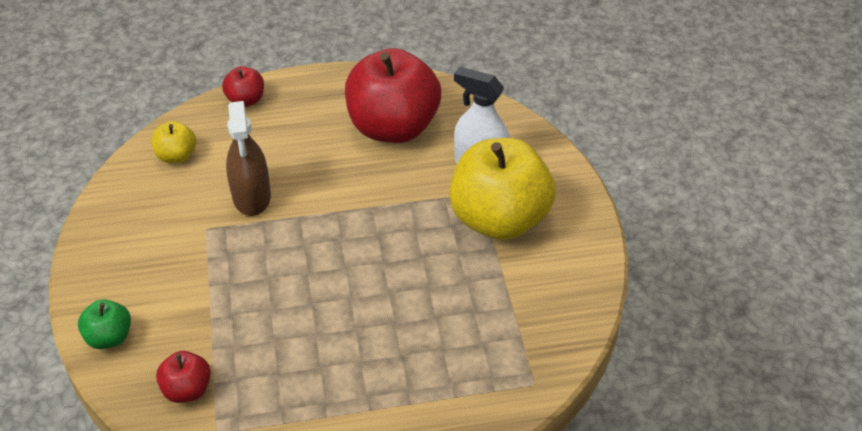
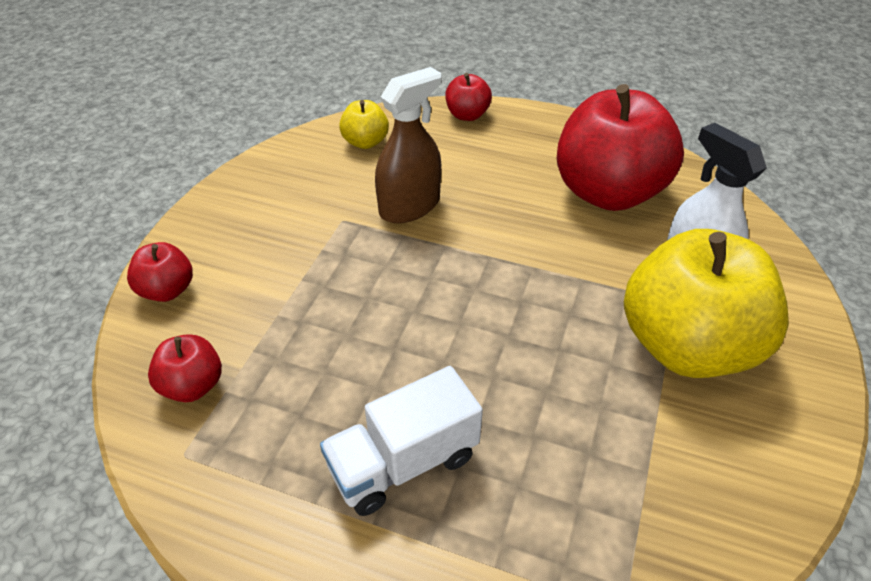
camera: 30 degrees right, 0 degrees up
(109, 337) = (167, 290): green apple -> red apple
(251, 197) = (409, 206): brown spray bottle -> brown spray bottle turned 150 degrees counterclockwise
(365, 368) = (403, 462): none -> white truck

